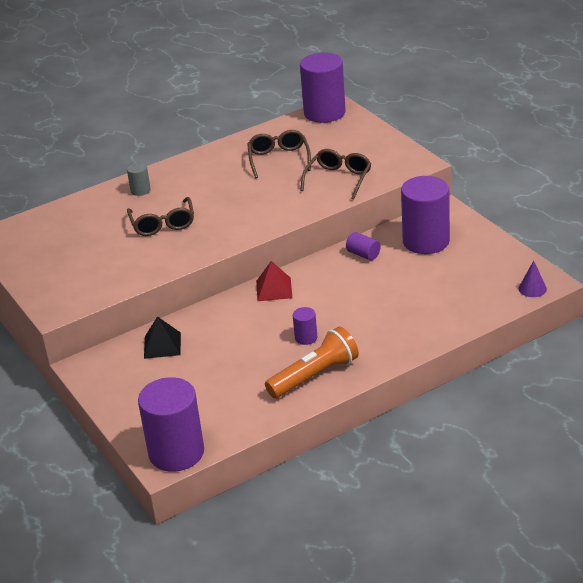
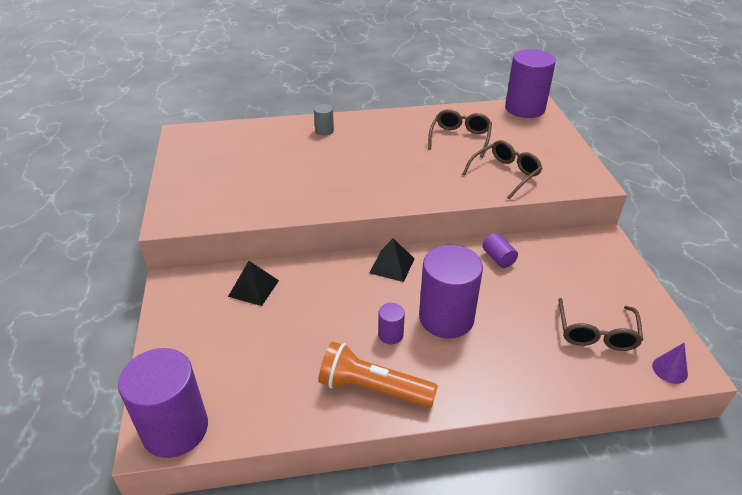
camera: 20 degrees right, 5 degrees up
(163, 224) = (320, 167): brown glasses -> brown glasses (596, 333)
(274, 289) = (392, 265): red pyramid -> black pyramid
(315, 376) = (373, 388): orange flashlight -> orange flashlight turned 150 degrees counterclockwise
(426, 241) = (569, 266): purple cylinder -> purple cylinder (446, 318)

